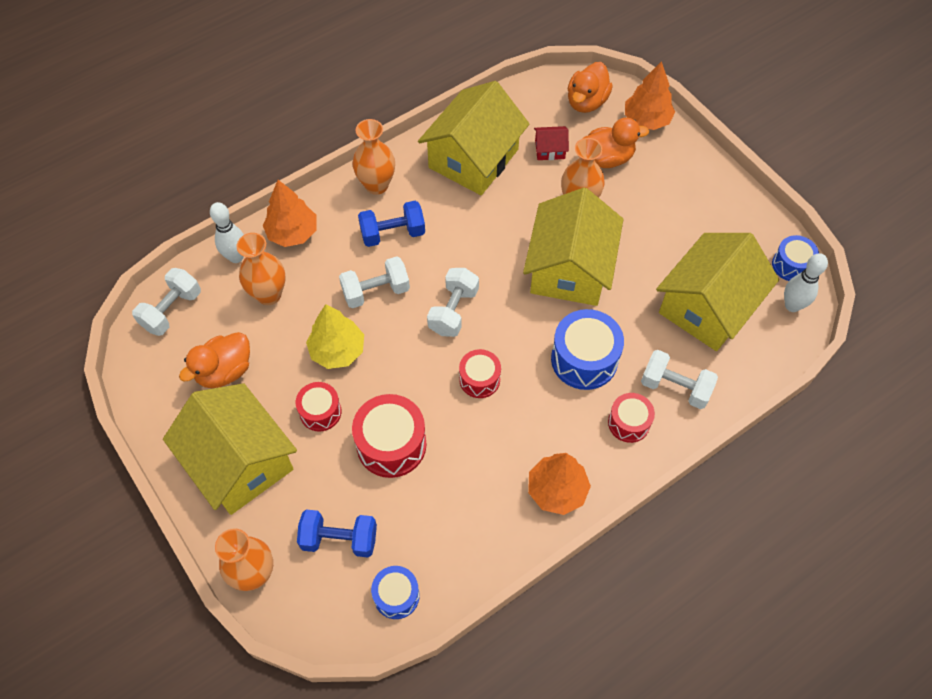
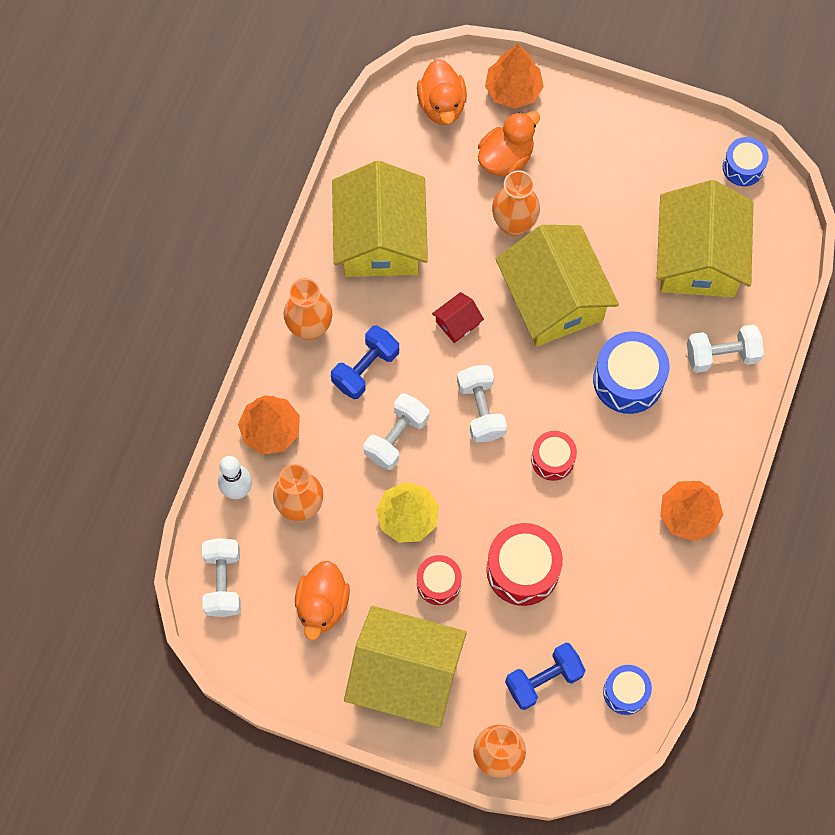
camera: 35 degrees left, 10 degrees up
(549, 149) = (445, 182): red house -> red house (457, 323)
(628, 423) = (705, 414): red drum -> none
(792, 305) = (768, 209): white bowling pin -> none

